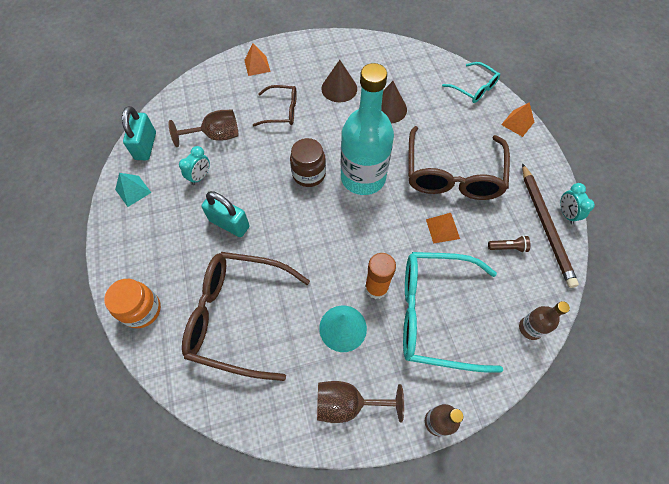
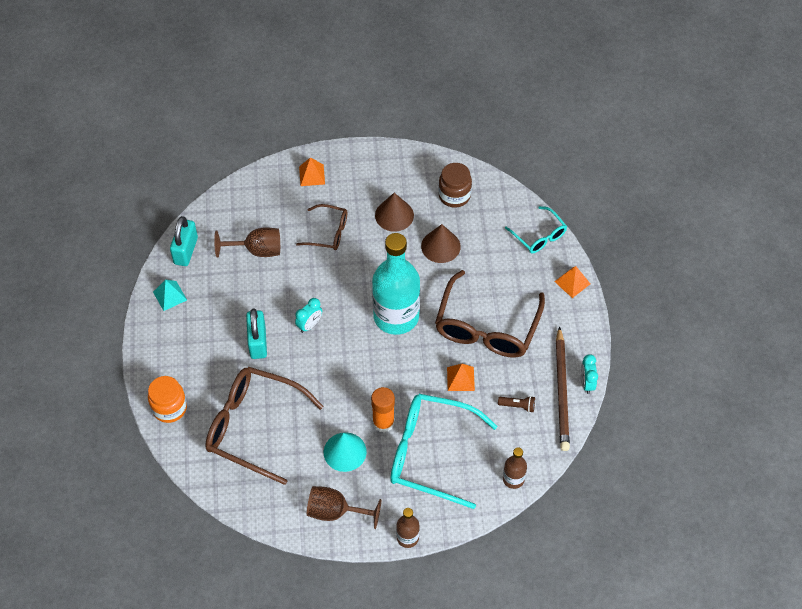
camera: 10 degrees right, 5 degrees down
(200, 177) = (236, 291): turquoise clock -> turquoise clock (309, 325)
(229, 223) = (258, 342): turquoise padlock -> turquoise padlock turned 45 degrees clockwise
(309, 174) = (343, 305): brown jar -> brown jar (454, 195)

